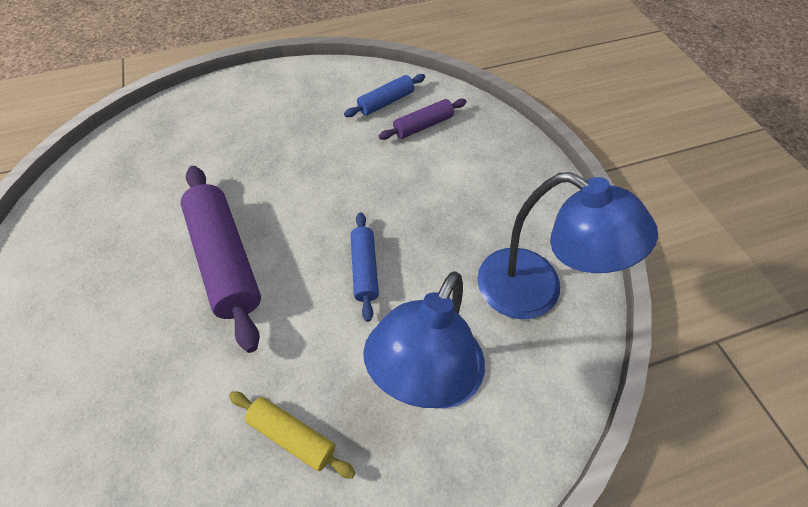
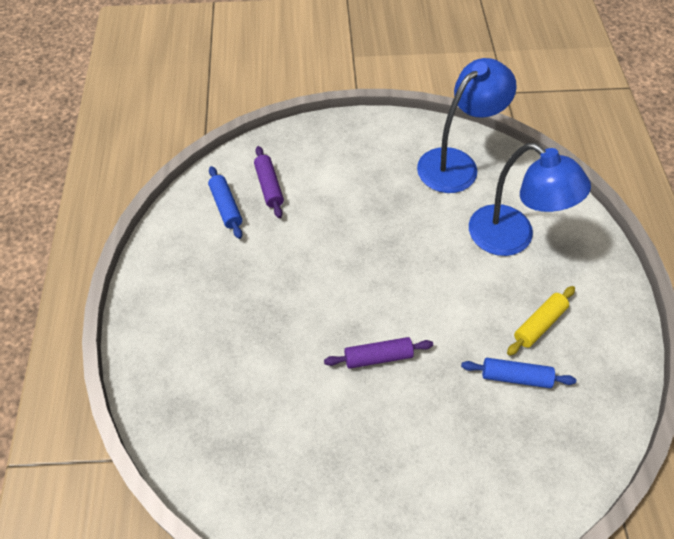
camera: 75 degrees left, 0 degrees up
(225, 260) = (378, 357): purple rolling pin -> purple rolling pin, size x0.53
(364, 269) = (412, 258): blue rolling pin -> blue rolling pin (515, 377)

